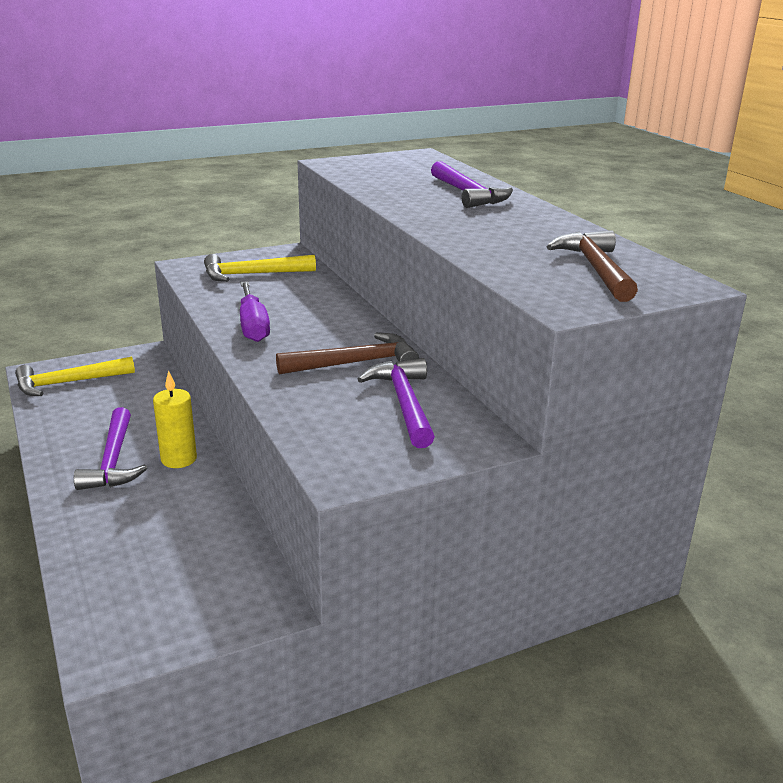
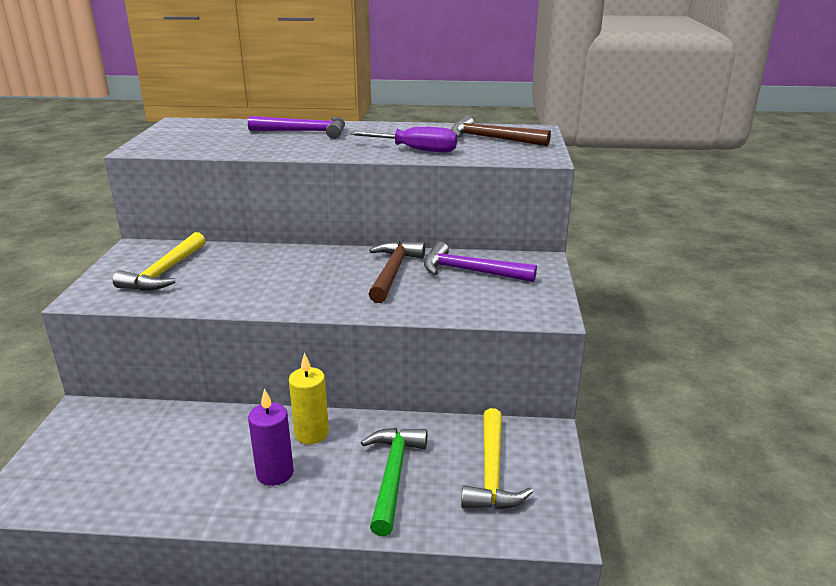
camera: 60 degrees left, 0 degrees up
(68, 383) = (74, 477): yellow hammer -> yellow hammer (492, 472)
(113, 461) = (275, 473): purple hammer -> purple candle
(141, 522) = (393, 475): none -> green hammer
(253, 326) = (276, 294): purple screwdriver -> purple screwdriver (415, 150)

